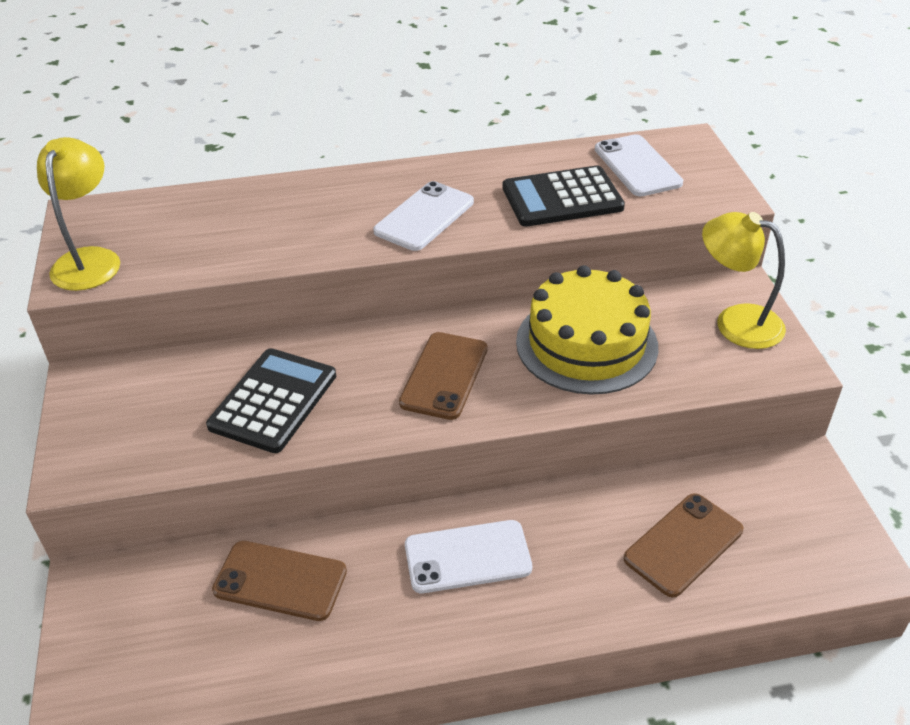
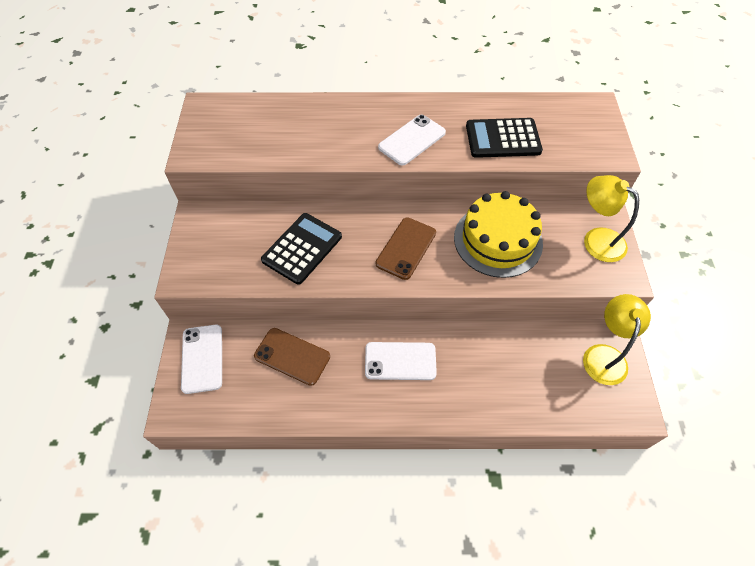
camera: 10 degrees right, 15 degrees up
(90, 260) = (205, 141): yellow lamp -> yellow lamp (604, 355)
(637, 166) = (558, 121): white phone -> white phone (202, 358)
(683, 544) = (529, 377): brown phone -> none

